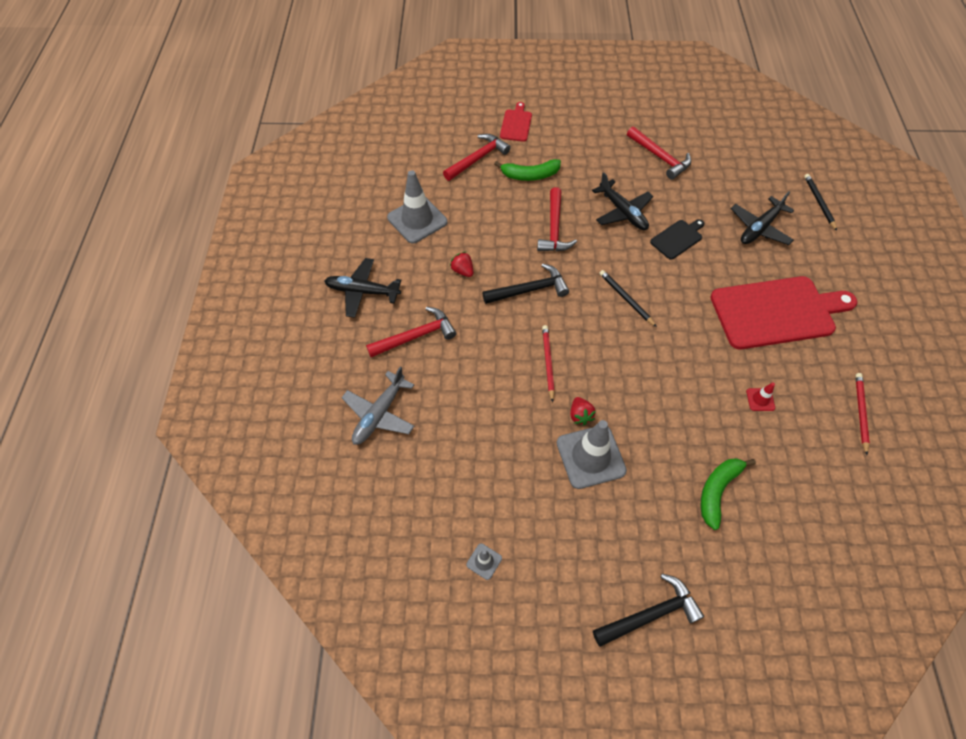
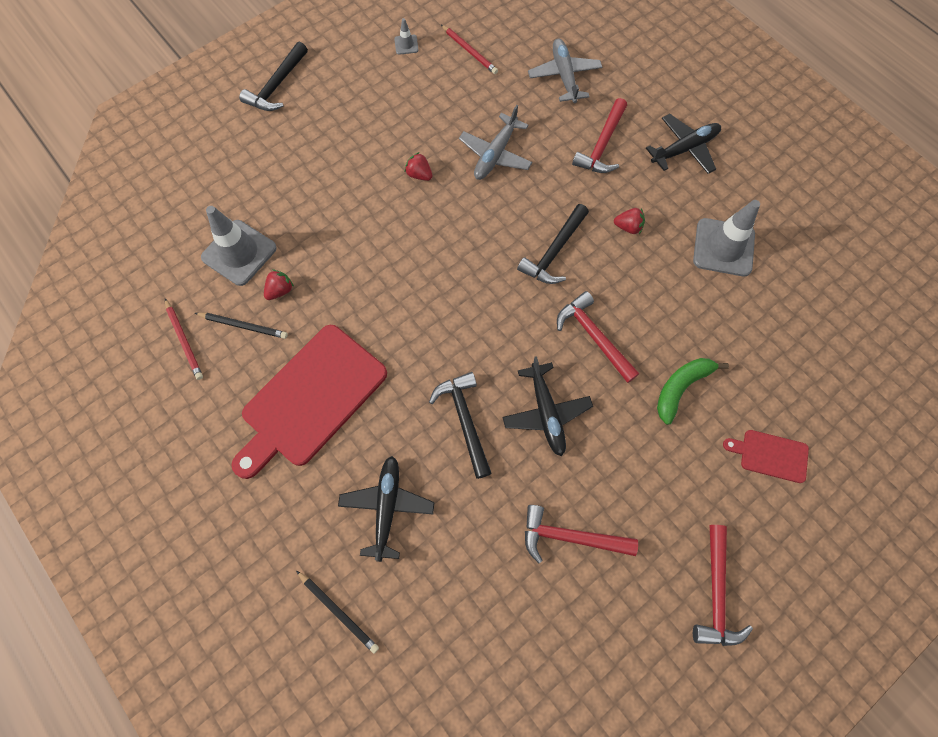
camera: 140 degrees right, 10 degrees up
(477, 159) = (753, 367): red hammer -> red hammer (716, 593)
(503, 388) = (495, 154): none -> grey plane
(516, 124) = (770, 455): red cutting board -> red cutting board turned 135 degrees clockwise
(547, 362) = (479, 198): red pencil -> red pencil (469, 51)
(590, 456) = (387, 151): grey traffic cone -> grey traffic cone (239, 253)
(622, 212) = (546, 413): black plane -> black plane turned 120 degrees counterclockwise
(626, 299) = (463, 306): black pencil -> black pencil (243, 326)
(677, 238) = (464, 420): black cutting board -> black hammer
(717, 490) = (275, 191): green banana -> none
(760, 399) = (280, 290): red traffic cone -> red strawberry

